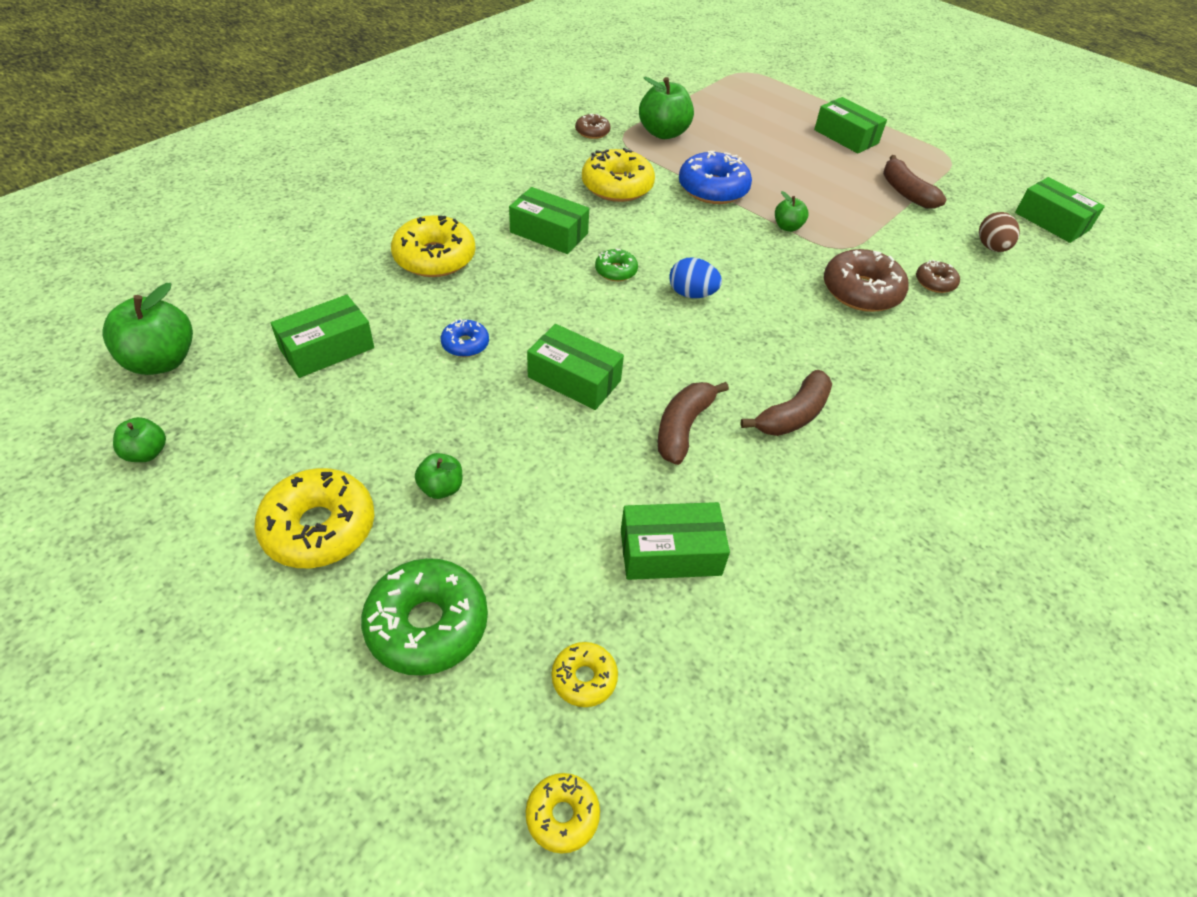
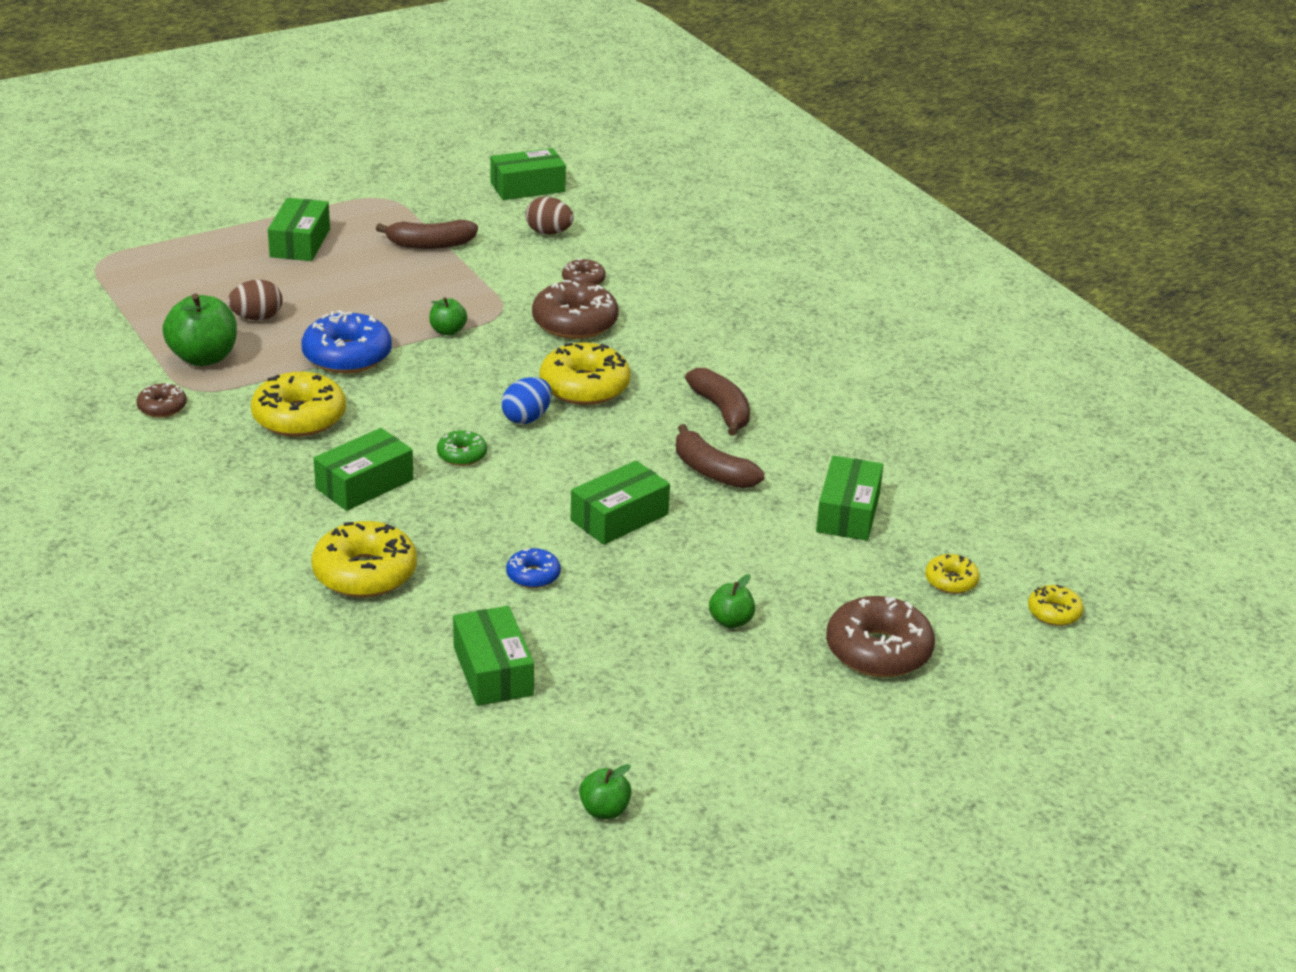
camera: 70 degrees left, 15 degrees down
(161, 361) = (453, 798): green apple -> none
(319, 528) = (752, 700): yellow donut -> yellow donut (584, 387)
(427, 624) = (878, 650): green donut -> brown donut
(731, 142) = (257, 318): none -> brown egg
(846, 136) = (300, 243): green box -> green box turned 60 degrees counterclockwise

